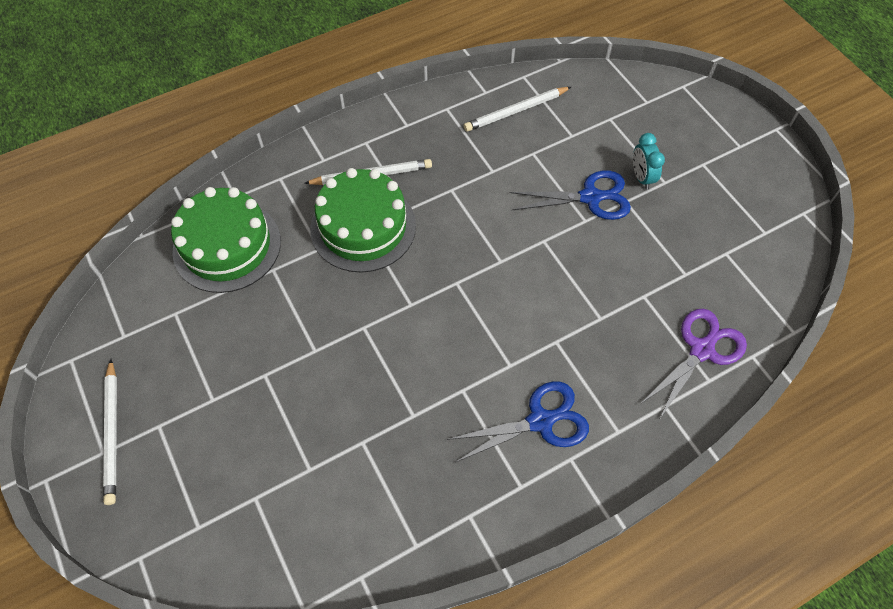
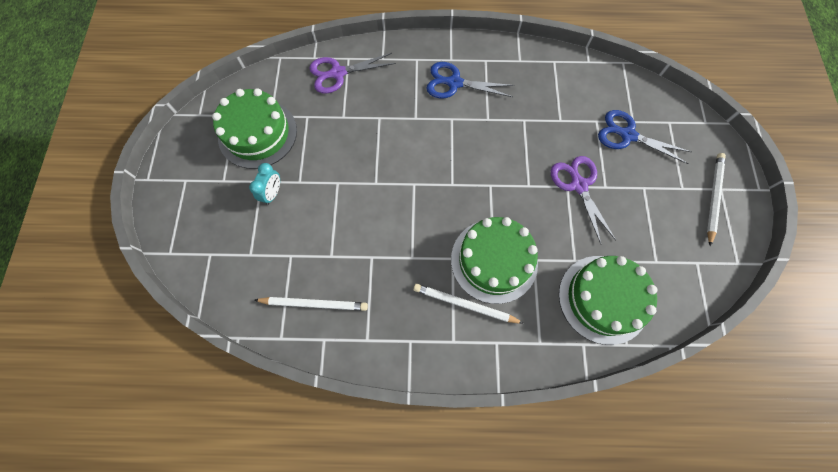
camera: 150 degrees left, 10 degrees up
(301, 359) = (578, 185): none -> purple scissors
(591, 197) = (319, 197): blue scissors -> blue scissors (627, 135)
(719, 226) = (257, 133): none -> green cake

